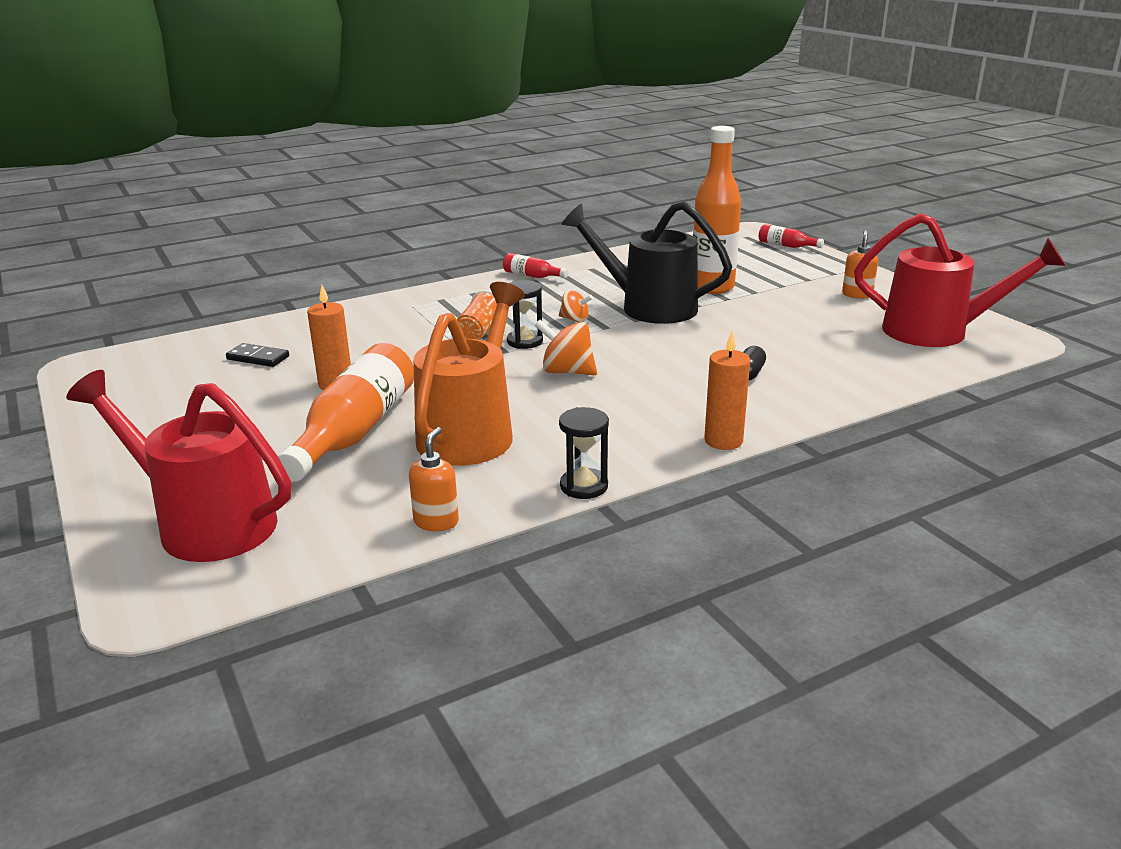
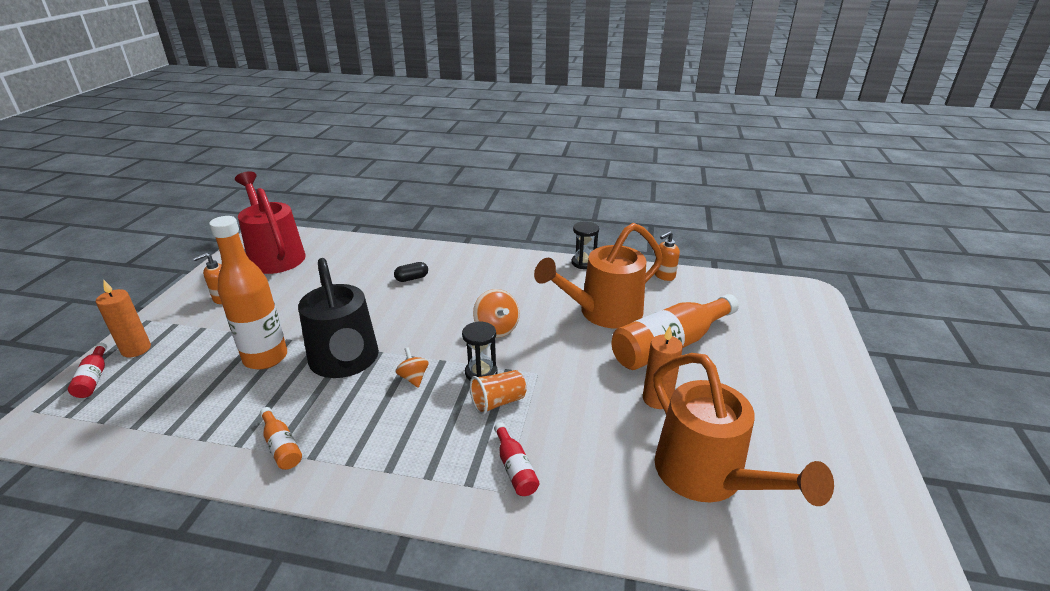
camera: 140 degrees left, 5 degrees up
(204, 523) = (782, 322): red watering can -> none
(258, 358) = (709, 478): black domino -> orange watering can
(532, 276) = (336, 475): red bottle -> red bottle (515, 468)
(591, 271) = (281, 446): none -> orange bottle
(723, 441) = (494, 254): orange candle -> orange candle (136, 349)

